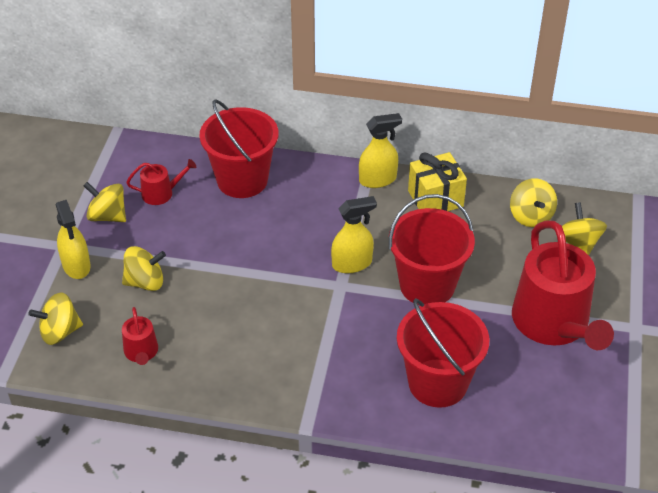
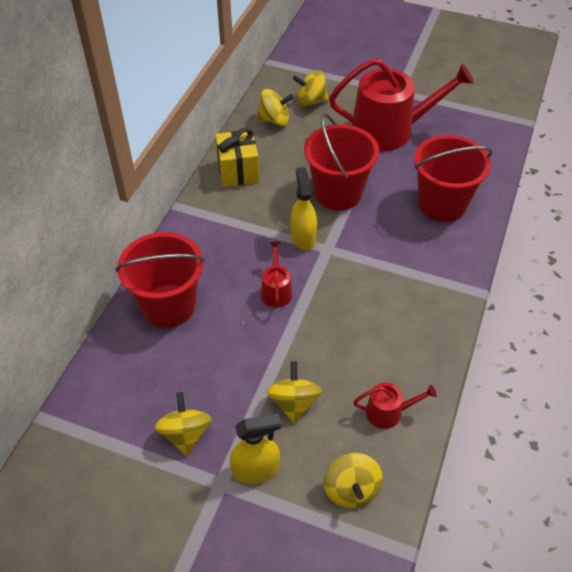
camera: 80 degrees left, 5 degrees up
(107, 216) = (185, 434): yellow spinning top -> yellow spinning top turned 135 degrees clockwise
(161, 193) = (165, 379): red watering can -> red watering can (276, 291)
(378, 179) = (202, 204): yellow spray bottle -> none

